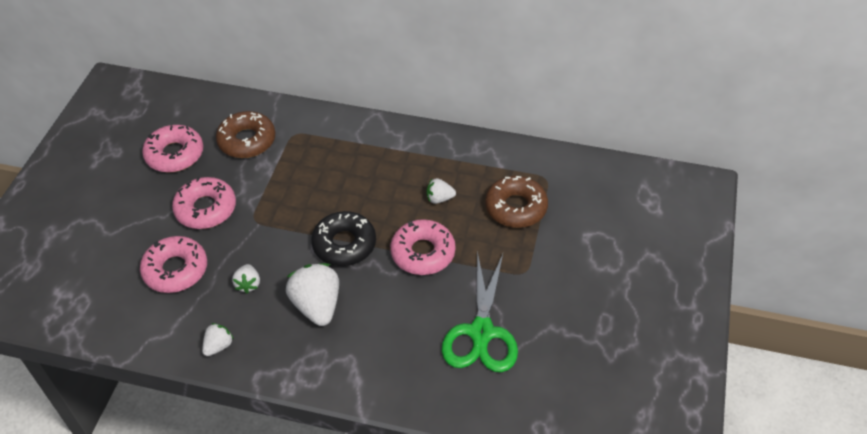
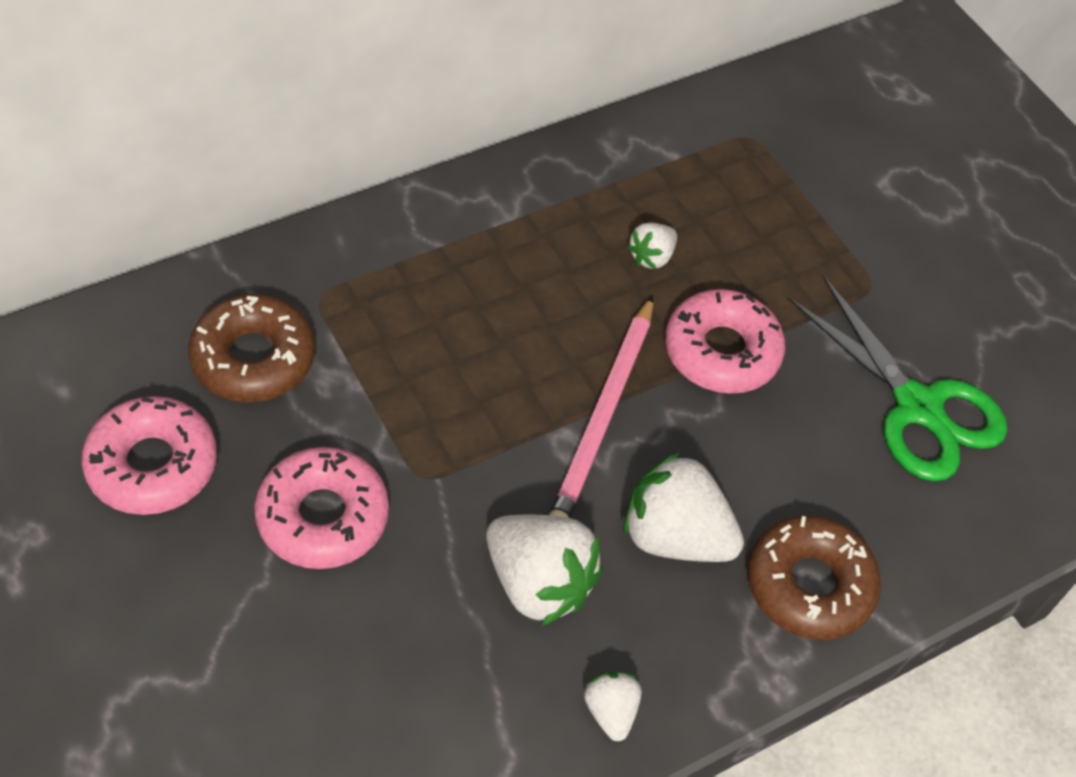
camera: 50 degrees left, 5 degrees up
(175, 270) = (396, 651): pink donut -> none
(248, 284) = (538, 583): white strawberry -> white strawberry, size x1.93
(344, 244) = (603, 417): black donut -> pink pencil
(516, 207) = (761, 203): brown donut -> brown donut (809, 585)

